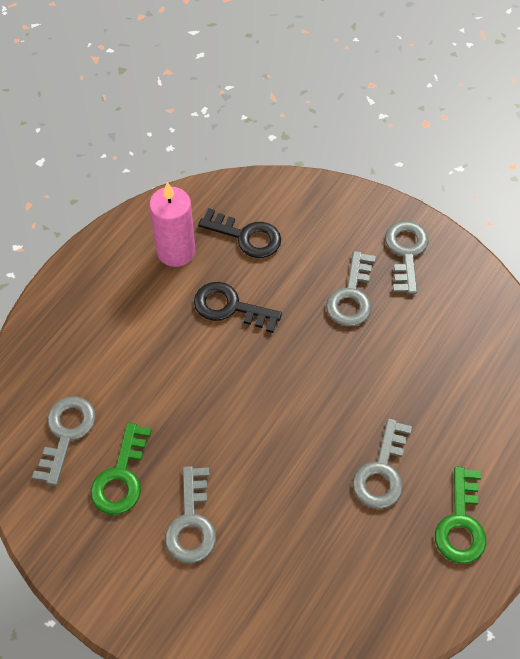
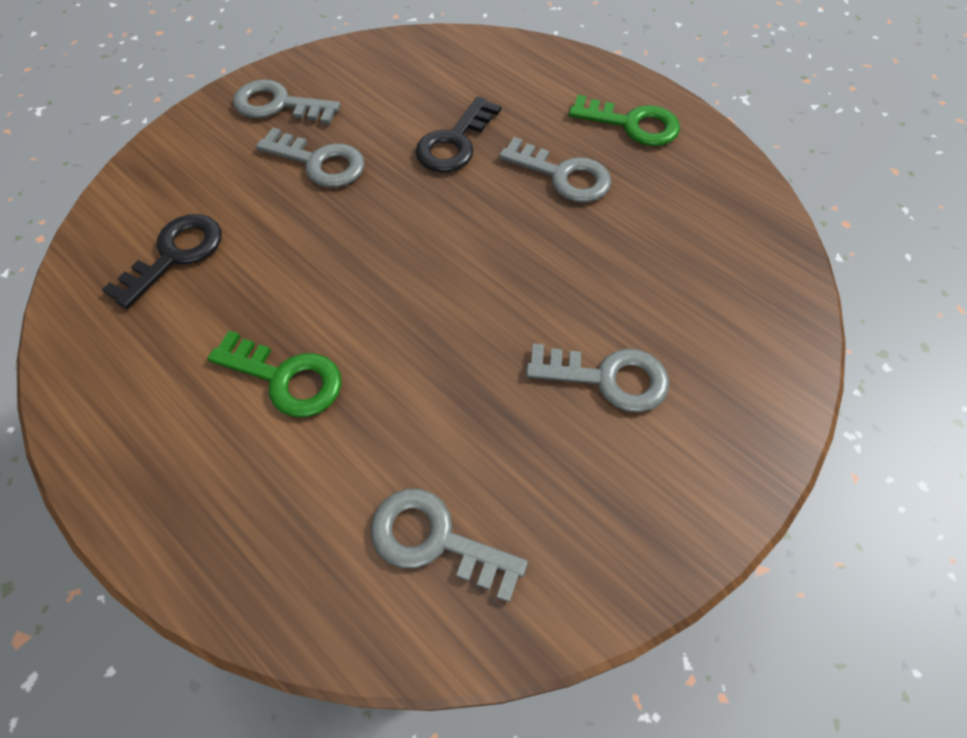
camera: 80 degrees left, 0 degrees up
(121, 477) = (525, 462): green key -> green key (286, 378)
(176, 251) = (157, 345): pink candle -> none
(230, 307) = (285, 290): black key -> black key (454, 142)

